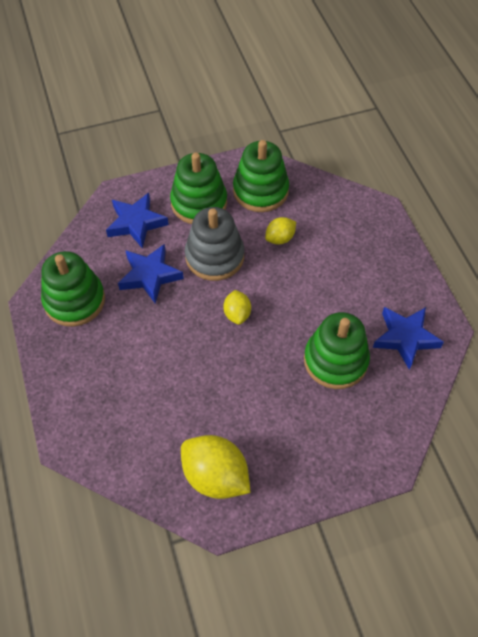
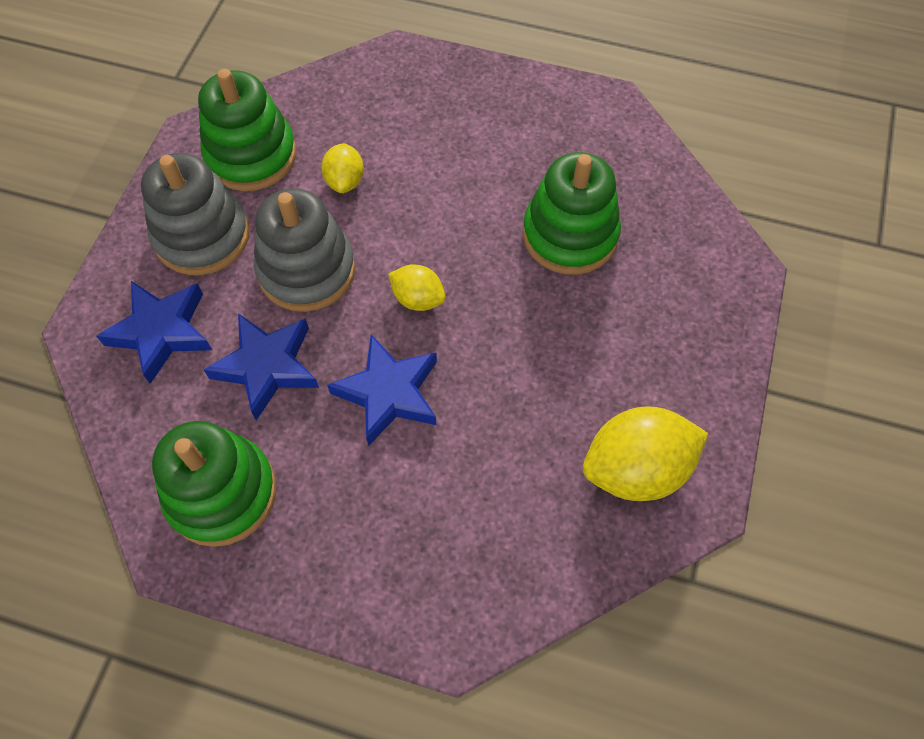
camera: 55 degrees left, 5 degrees up
(199, 203) = (202, 236): green stacking toy -> grey stacking toy
(405, 338) = (593, 148): blue star -> blue star (389, 393)

